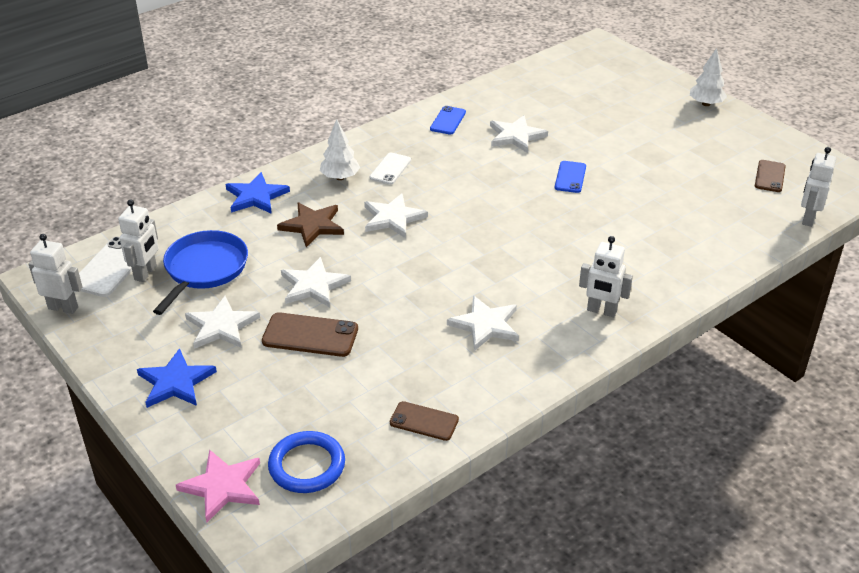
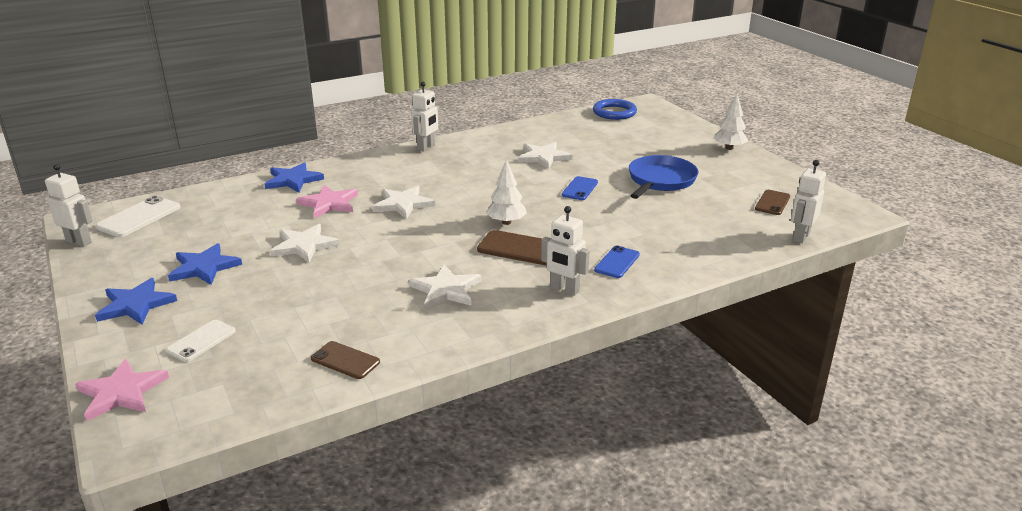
camera: 10 degrees right, 10 degrees down
(146, 273) = (165, 224): white robot -> white robot (426, 147)
(204, 269) = (216, 225): blue pan -> blue pan (660, 180)
(221, 326) = (204, 267): white star -> blue star
(307, 465) = (211, 384): blue ring -> blue ring (614, 112)
(310, 335) = (278, 282): brown phone -> brown phone (520, 249)
(312, 226) = (329, 203): brown star -> pink star
(340, 177) = (373, 173): white tree -> white tree (506, 222)
(390, 169) = (420, 171): white phone -> white phone (201, 341)
(448, 120) = (488, 143): blue phone -> blue phone (617, 262)

